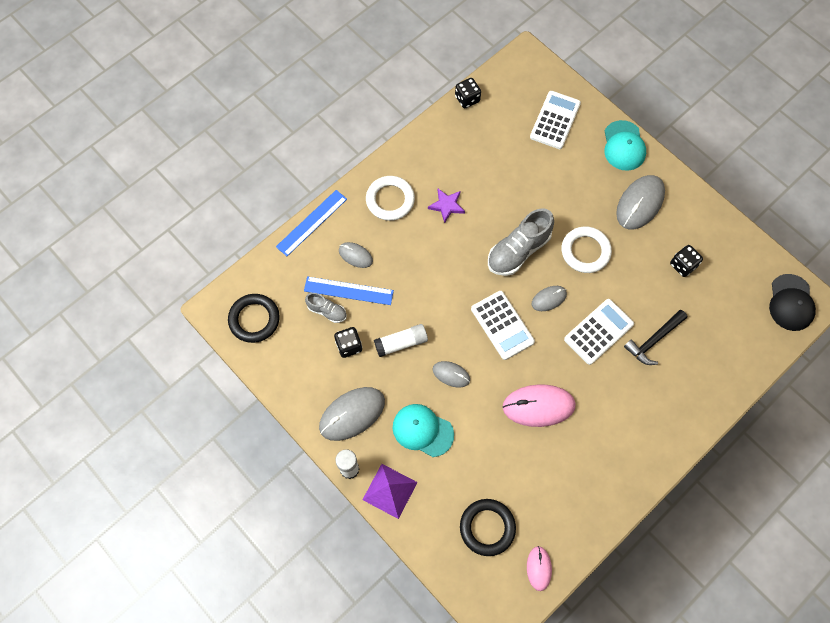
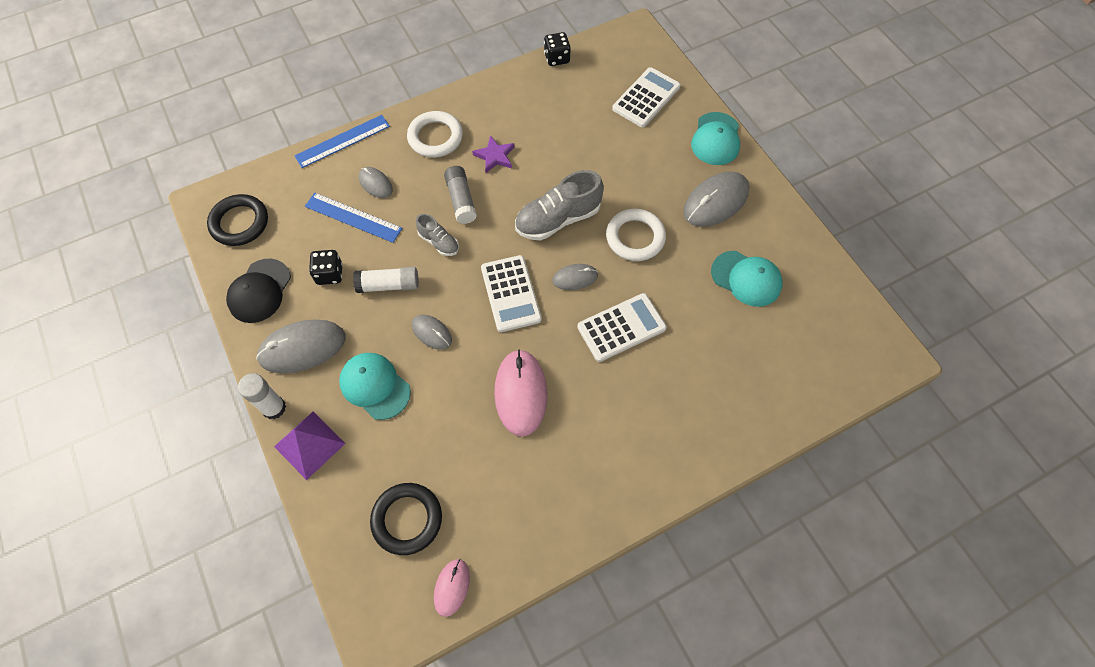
camera: 15 degrees right, 5 degrees down
(327, 311) = (321, 233): grey shoe -> grey shoe (439, 242)
(433, 253) = (461, 200): none -> grey glue stick
(538, 406) = (520, 393): pink mouse -> pink mouse turned 75 degrees clockwise
(653, 340) = (684, 353): black hammer -> none
(683, 265) = (746, 278): black dice -> turquoise cap
(791, 303) = (869, 351): black cap -> black cap (259, 291)

